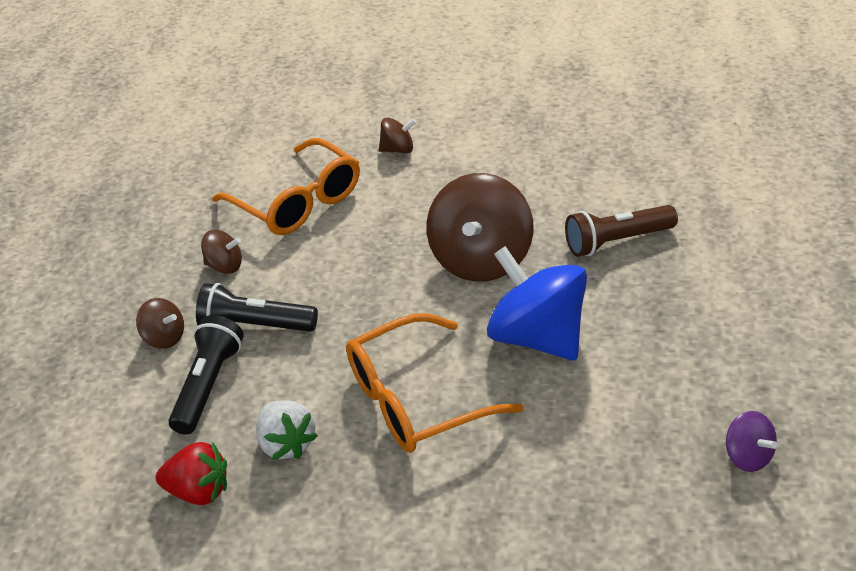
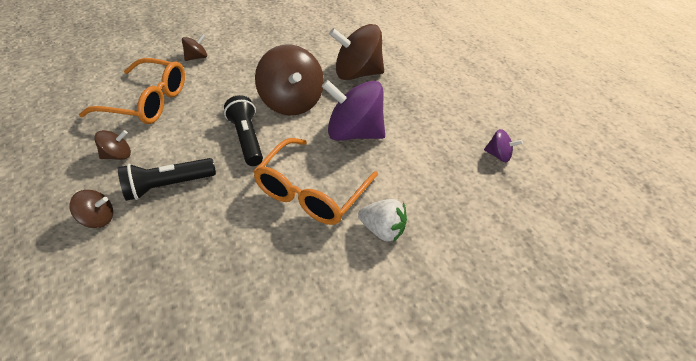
camera: 40 degrees left, 5 degrees up
(199, 491) = (200, 316): red strawberry -> none
(208, 385) = (158, 238): black flashlight -> black flashlight (246, 139)
(287, 443) = (245, 253): white strawberry -> white strawberry (382, 230)
(537, 336) = (353, 133): blue spinning top -> purple spinning top
(617, 241) = (356, 74): brown flashlight -> brown spinning top

